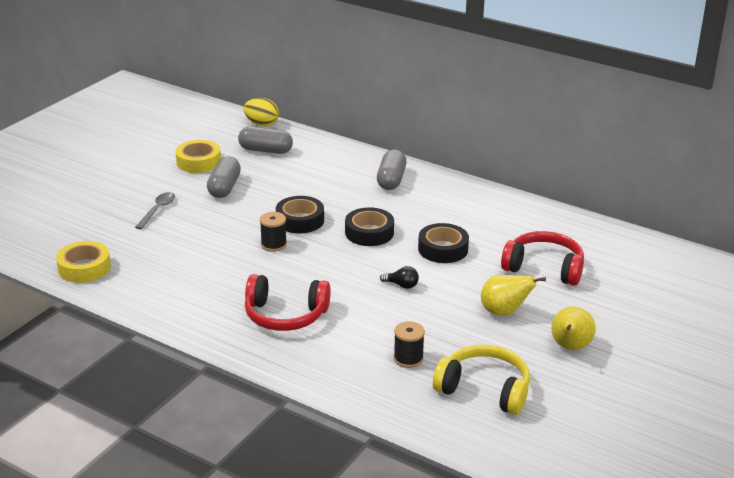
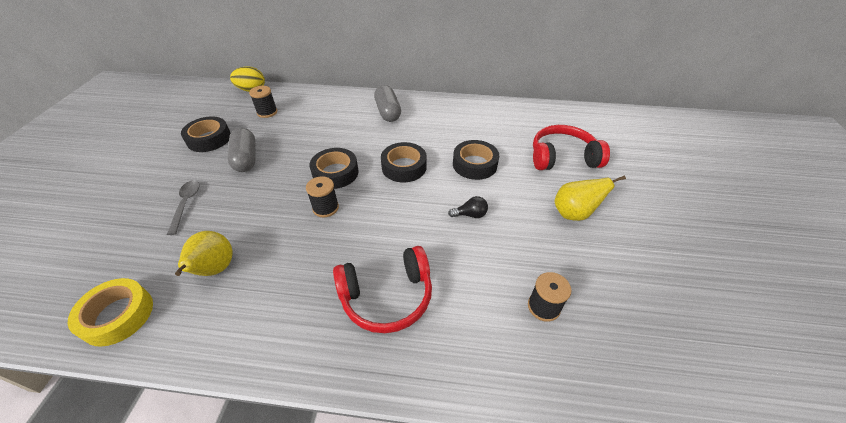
camera: 25 degrees left, 15 degrees up
(198, 162) = (209, 139): yellow tape -> black tape
(265, 150) = (267, 112): grey capsule -> black spool
(484, 389) = (640, 318): yellow headphones -> none
(570, 347) = (655, 232): yellow pear -> yellow pear (215, 269)

